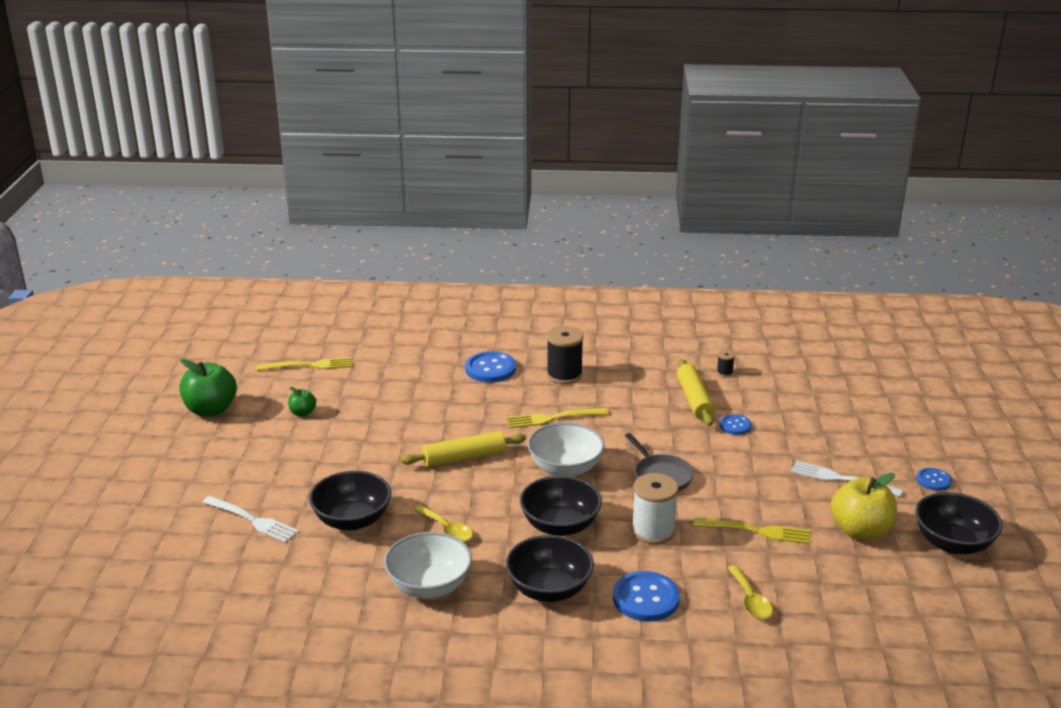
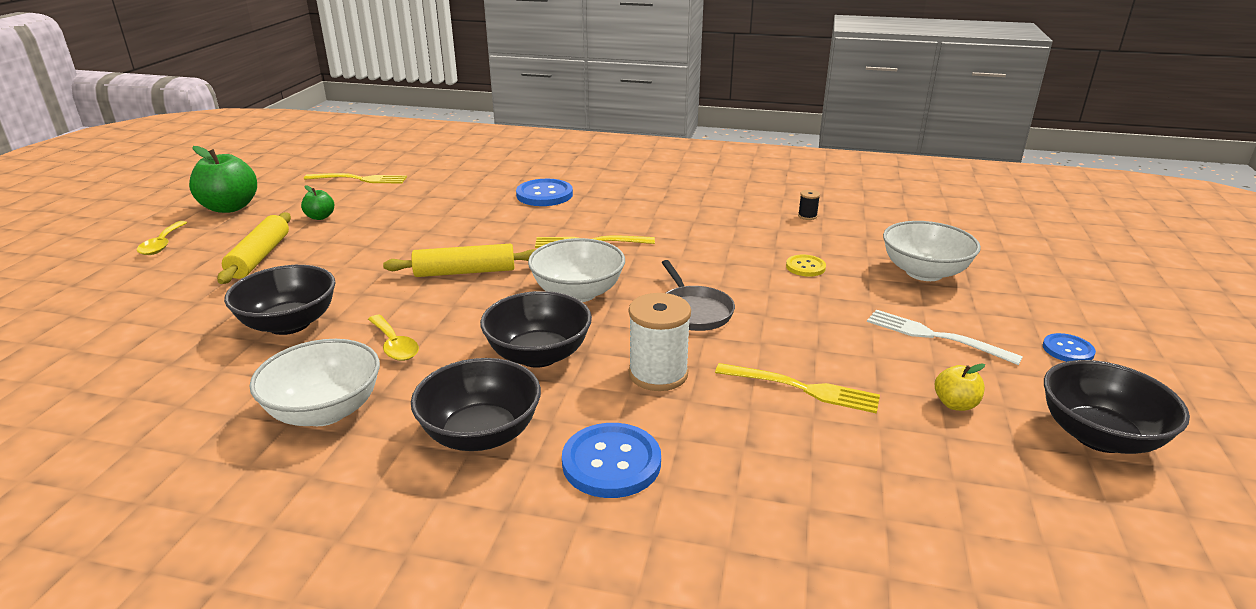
camera: 10 degrees right, 0 degrees up
(253, 520) = (177, 312): white fork -> none
(564, 375) = (622, 205): black spool -> none
(694, 400) = (763, 238): yellow rolling pin -> yellow rolling pin (259, 257)
(735, 426) = (805, 267): blue button -> yellow button
(750, 600) = (768, 484): yellow spoon -> yellow spoon (162, 244)
(826, 422) = (924, 272): none -> white bowl
(860, 531) = (955, 404): yellow apple -> yellow apple, size x0.50

